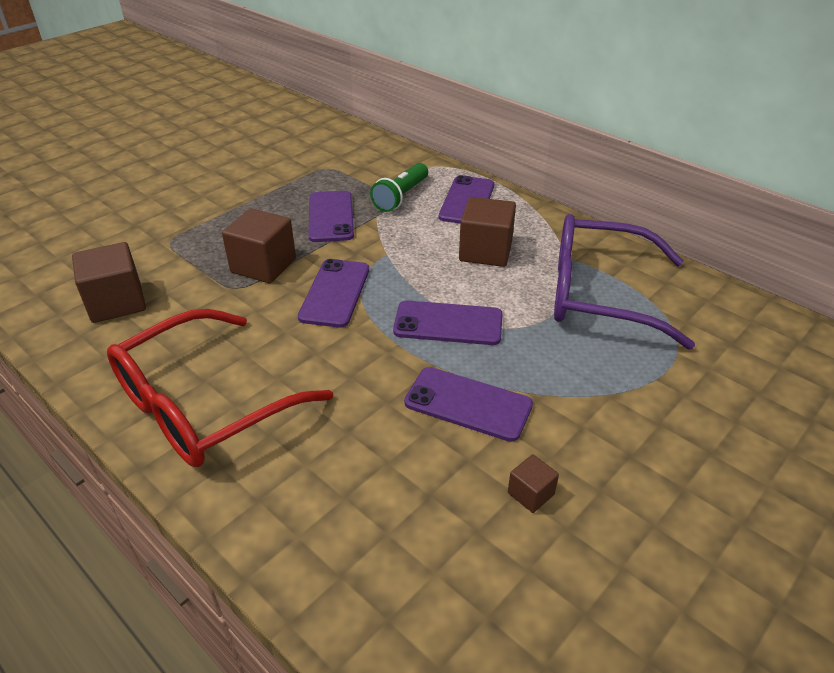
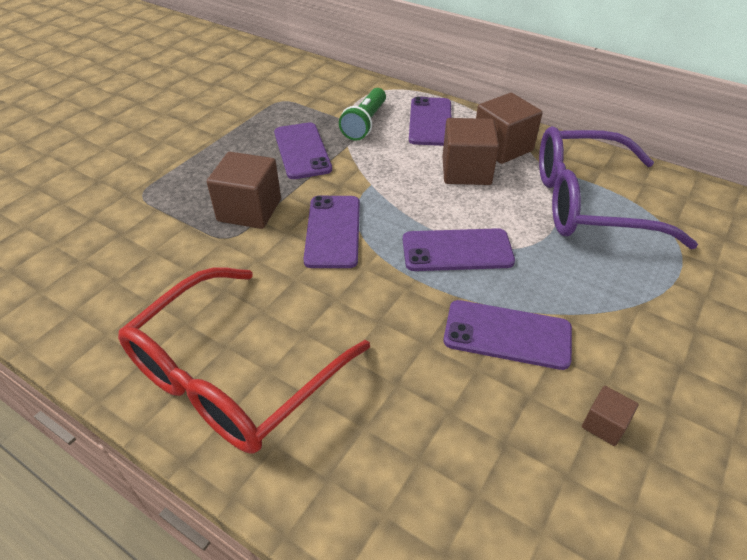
camera: 10 degrees left, 5 degrees up
(116, 302) = (102, 269): brown cube -> brown cube (502, 147)

